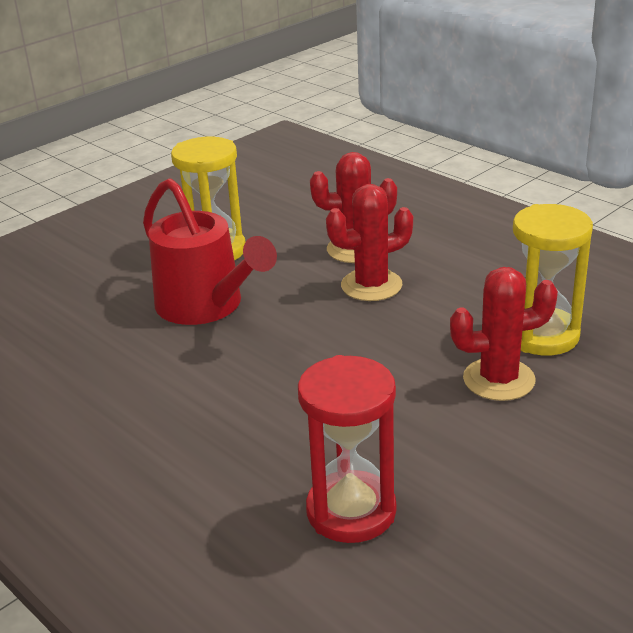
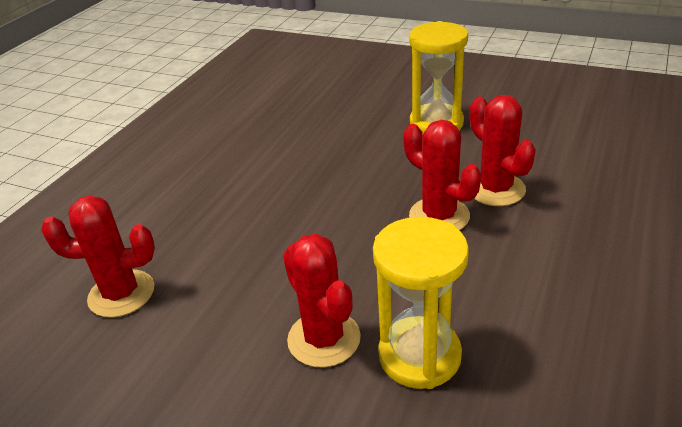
camera: 70 degrees right, 5 degrees up
(206, 306) = (354, 146): red watering can -> none
(351, 511) = (121, 294): red hourglass -> red cactus

